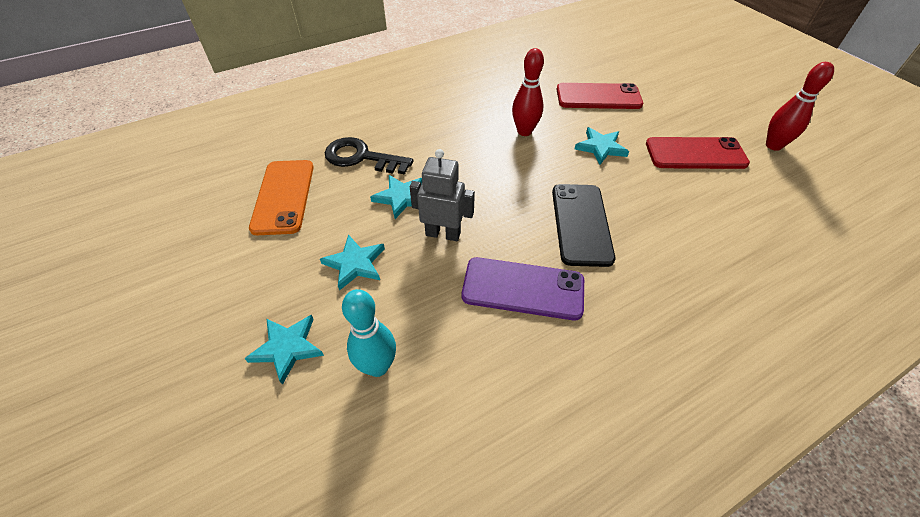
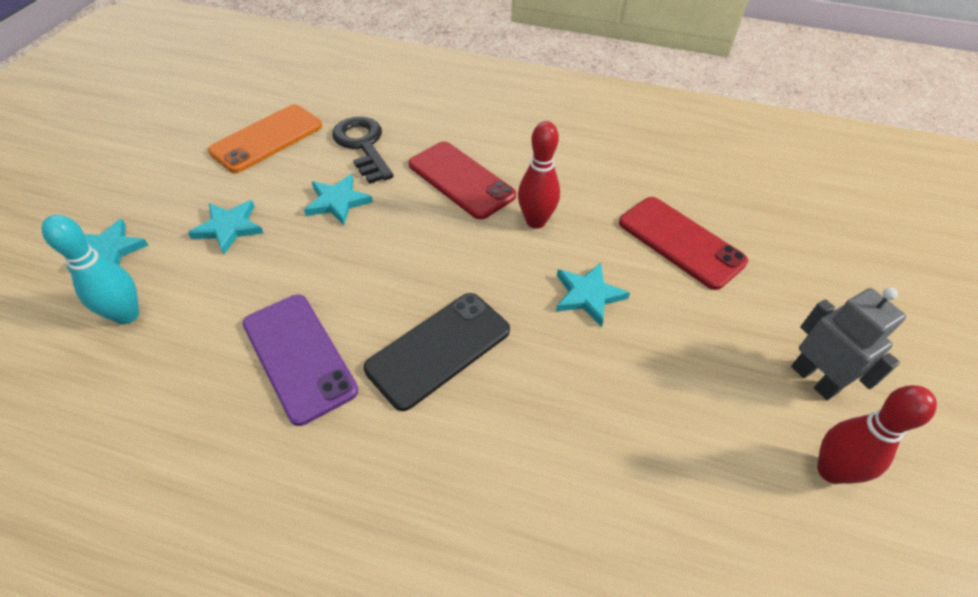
camera: 45 degrees right, 0 degrees up
(443, 234) = (318, 257): grey robot -> grey robot (814, 379)
(695, 154) = (692, 390): red phone -> red phone (461, 180)

